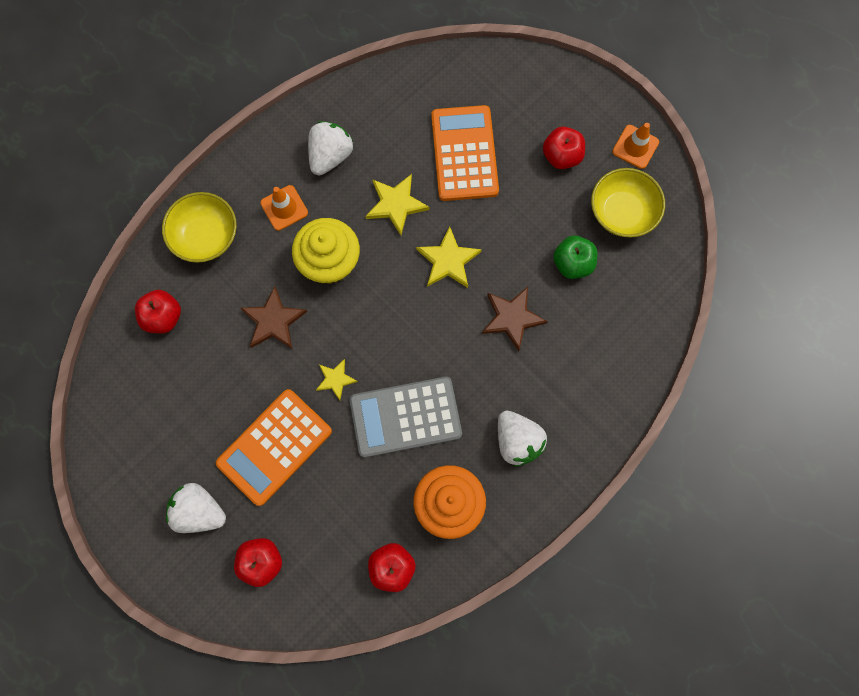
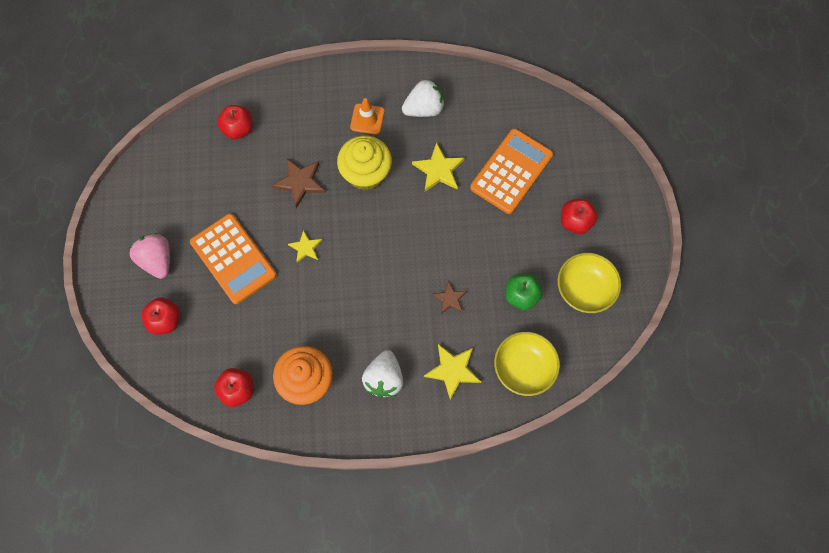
camera: 40 degrees right, 5 degrees down
(199, 511) = (157, 260): white strawberry -> pink strawberry
(206, 236) = (305, 100): yellow bowl -> yellow bowl (523, 368)
(274, 447) = (233, 259): orange calculator -> orange calculator turned 120 degrees counterclockwise
(405, 417) = (327, 305): grey calculator -> none
(448, 260) = (441, 230): yellow star -> yellow star (453, 370)
(512, 318) = (450, 299): brown star -> brown star, size x0.63
(635, 147) = (632, 254): orange traffic cone -> none

